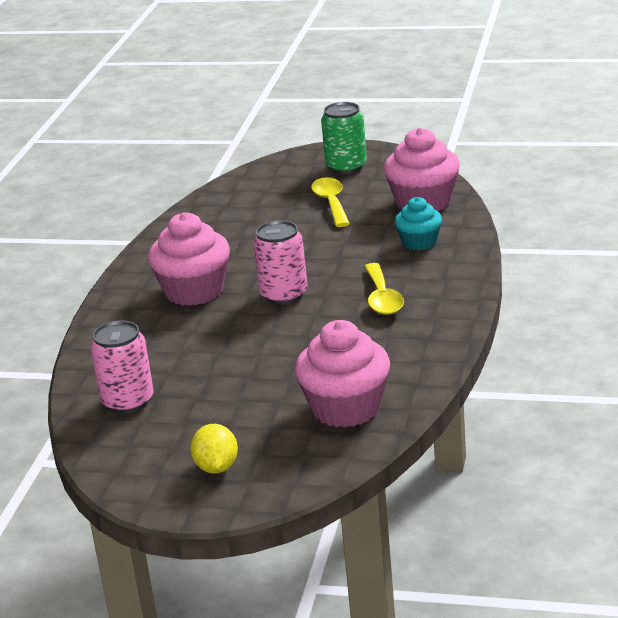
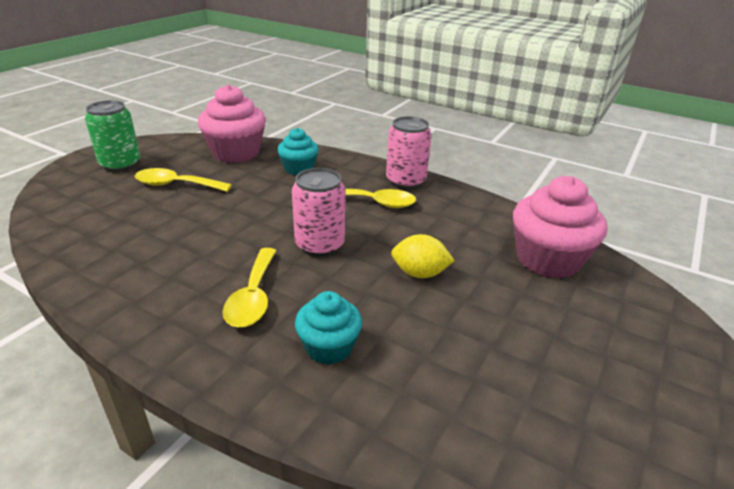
camera: 75 degrees left, 5 degrees up
(128, 401) = (475, 407): pink can -> pink can (405, 181)
(157, 335) = (329, 347): none -> turquoise cupcake
(194, 291) = (253, 297): pink cupcake -> yellow spoon
(216, 467) = (641, 361): yellow lemon -> yellow lemon (419, 273)

